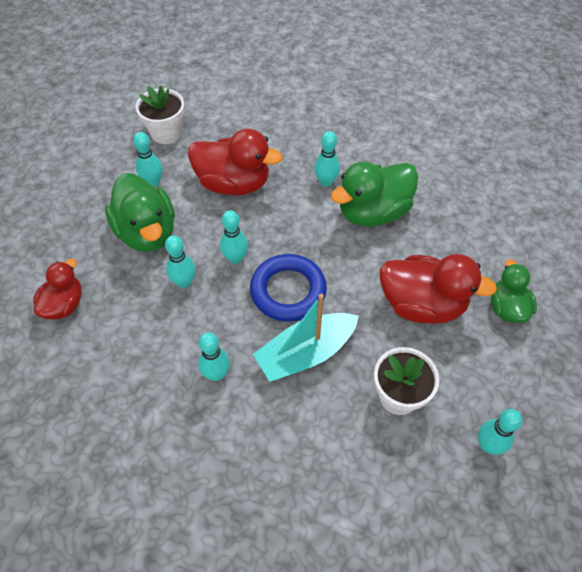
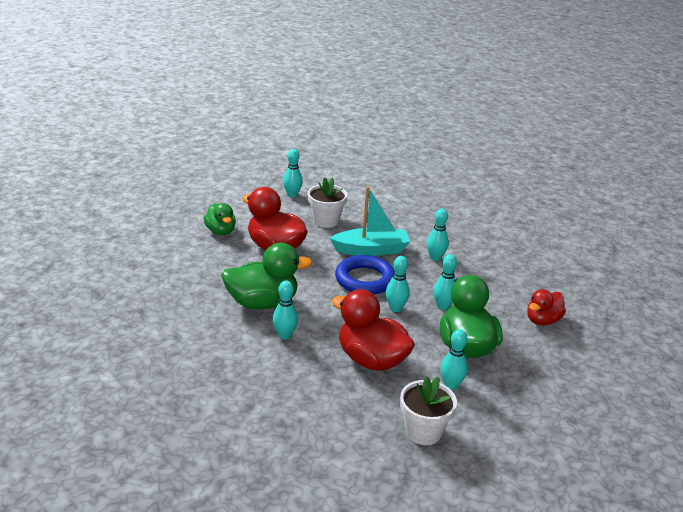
camera: 160 degrees left, 25 degrees down
(507, 308) = (220, 231): green duck -> green duck turned 45 degrees counterclockwise

